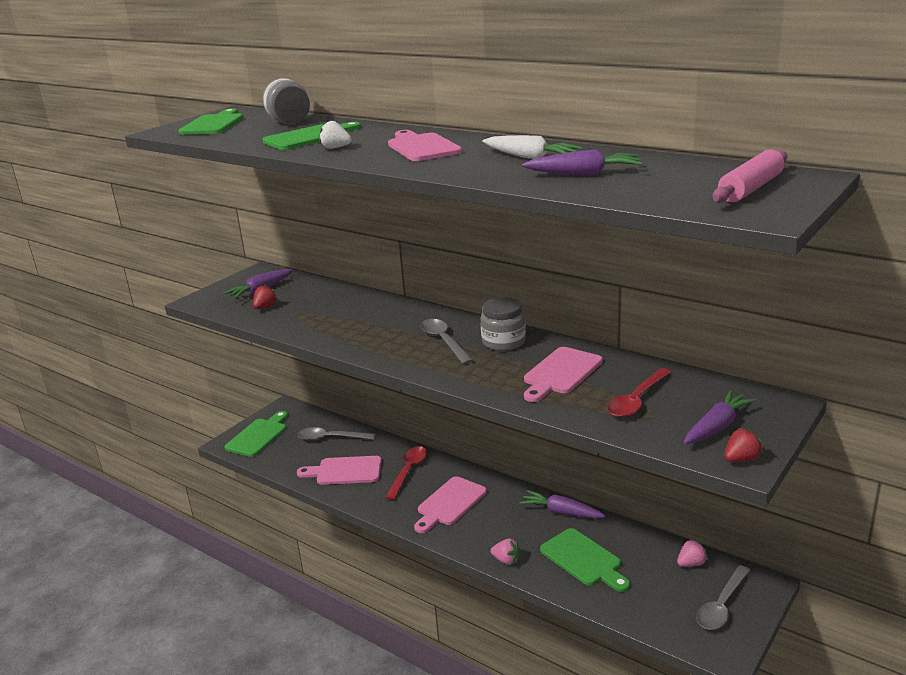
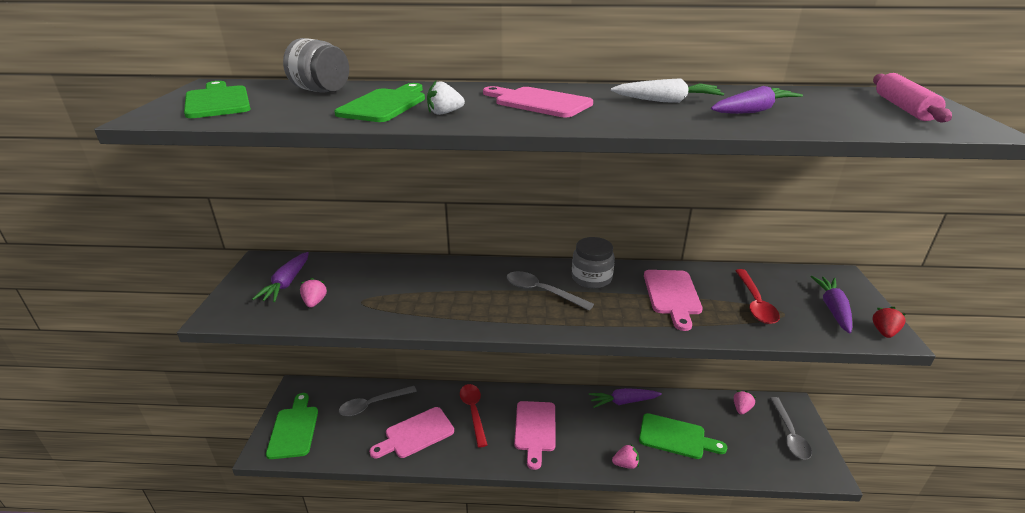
camera: 35 degrees left, 5 degrees up
(265, 307) = (315, 302): red strawberry -> pink strawberry

